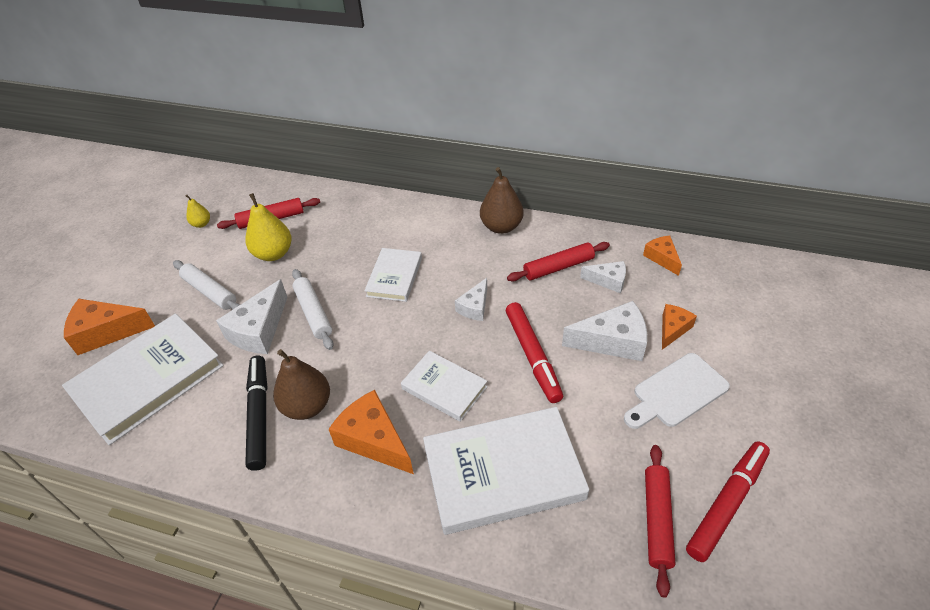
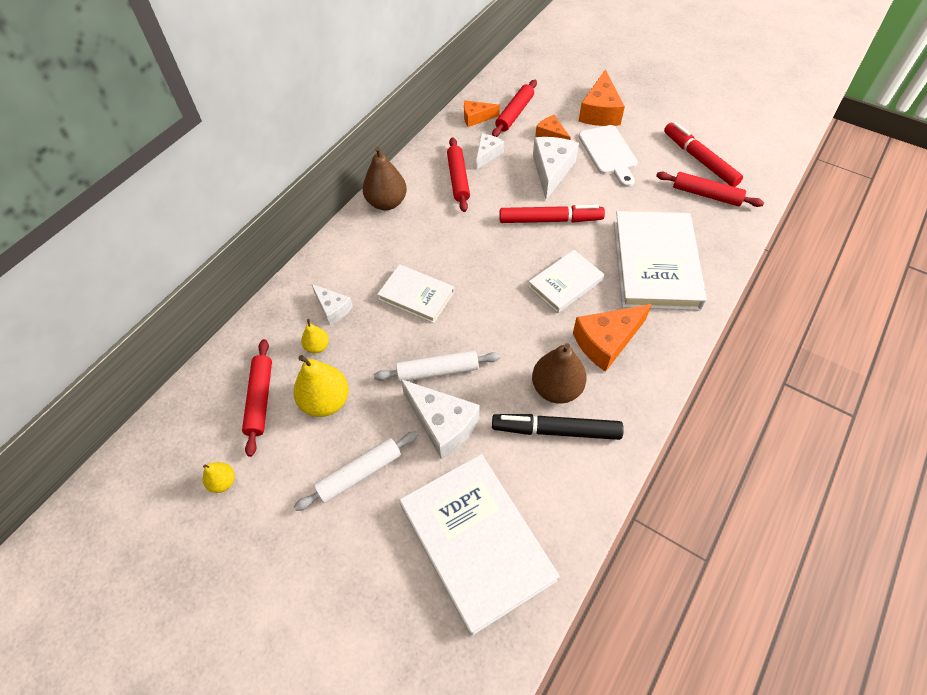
camera: 75 degrees left, 10 degrees up
(106, 332) = (379, 599): orange cheese -> orange cheese (600, 112)
(325, 233) = (317, 346): none -> yellow pear
(475, 307) = (481, 244): white cheese -> white cheese (333, 308)
(691, 288) = (514, 113): none -> red rolling pin

